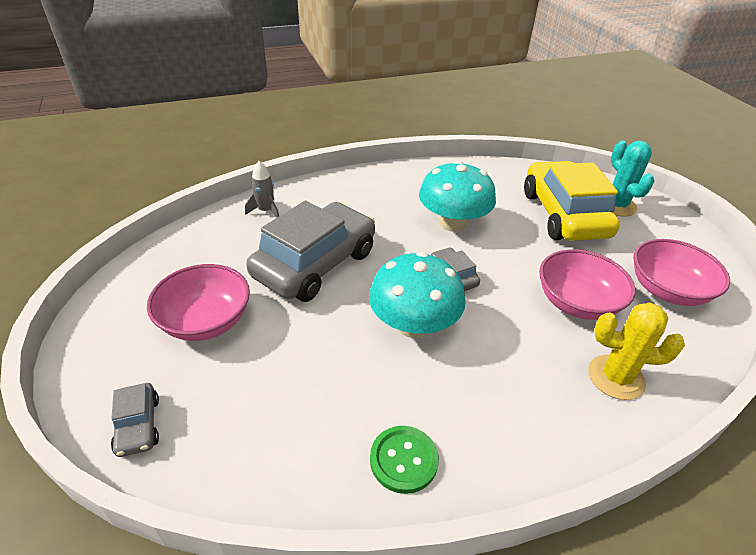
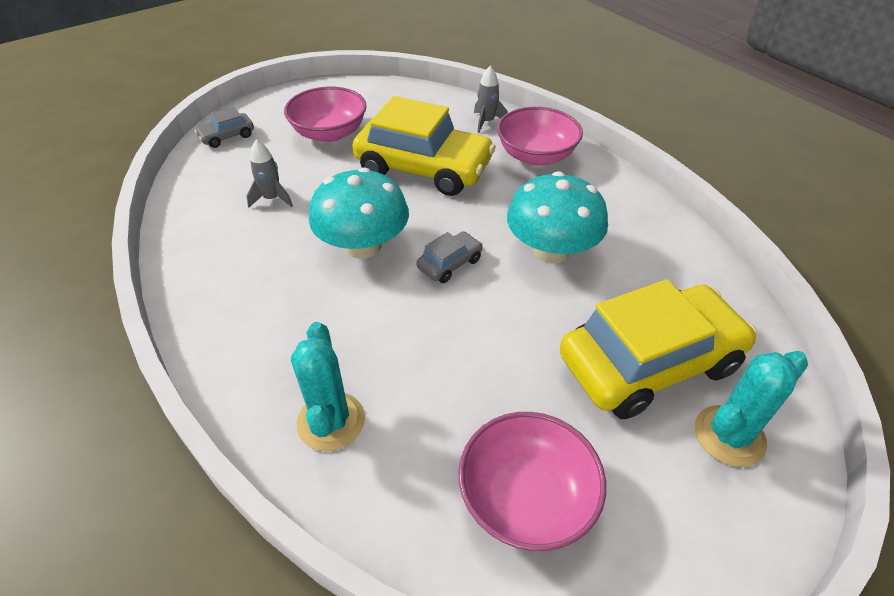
camera: 75 degrees right, 5 degrees up
(306, 388) = (272, 199): none -> grey rocket
(315, 264) = (423, 168): grey car -> yellow car
(403, 460) = (208, 265): green button -> none
(577, 303) = (450, 381): pink bowl -> pink bowl (536, 156)
(616, 377) = (331, 421): yellow cactus -> turquoise cactus

